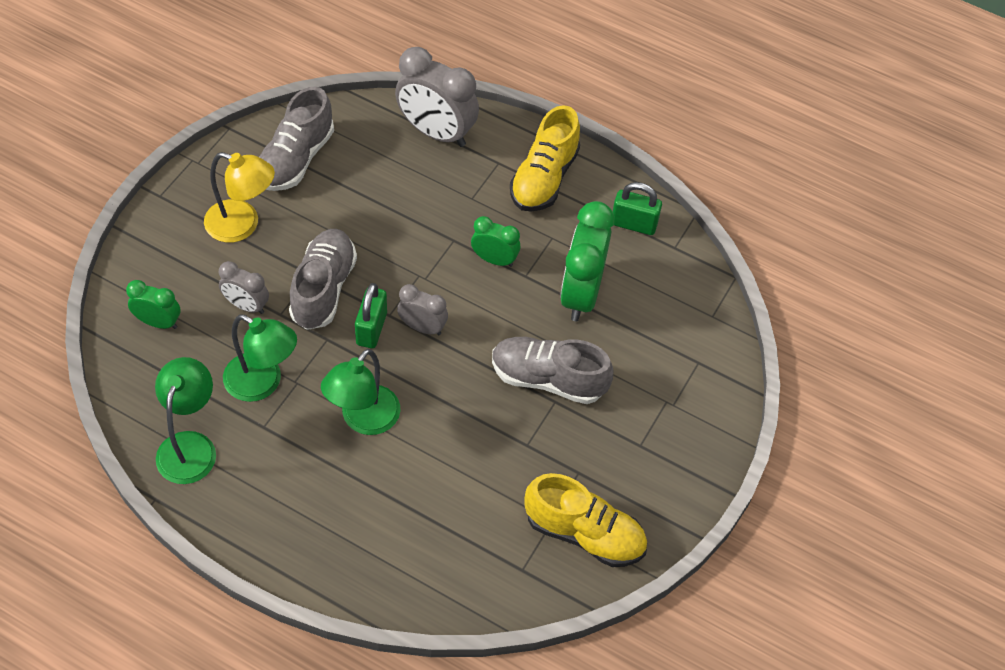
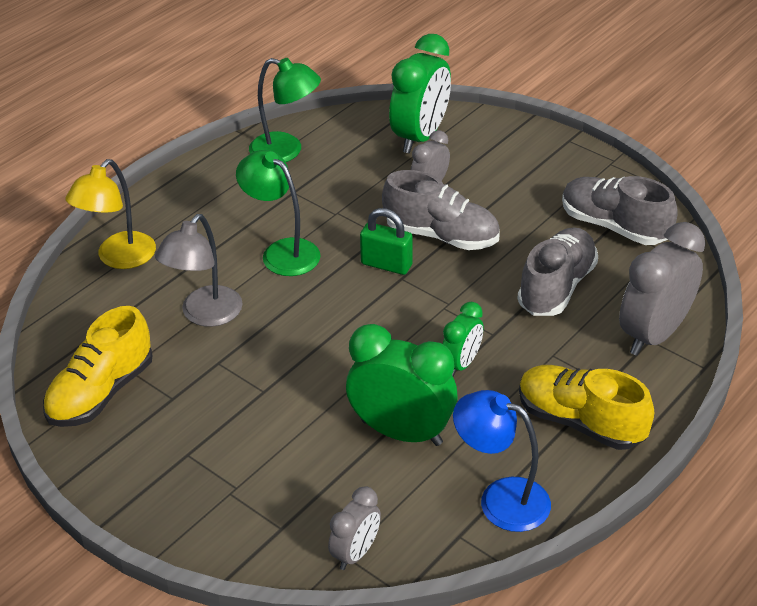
camera: 105 degrees right, 15 degrees down
(158, 322) = (420, 137): green clock -> green clock, size x1.82
(242, 225) = (528, 188): yellow lamp -> yellow lamp (119, 258)
(262, 383) = (339, 193): green lamp -> none
(422, 327) = (381, 300): grey clock -> grey clock (355, 553)
(466, 469) = (205, 315): none -> grey lamp
(548, 379) = (292, 389): grey shoe -> grey shoe (556, 287)
(633, 224) = (500, 499): green padlock -> blue lamp

